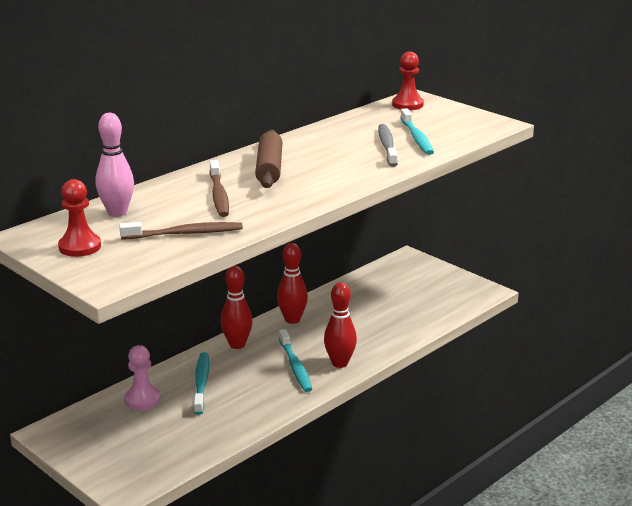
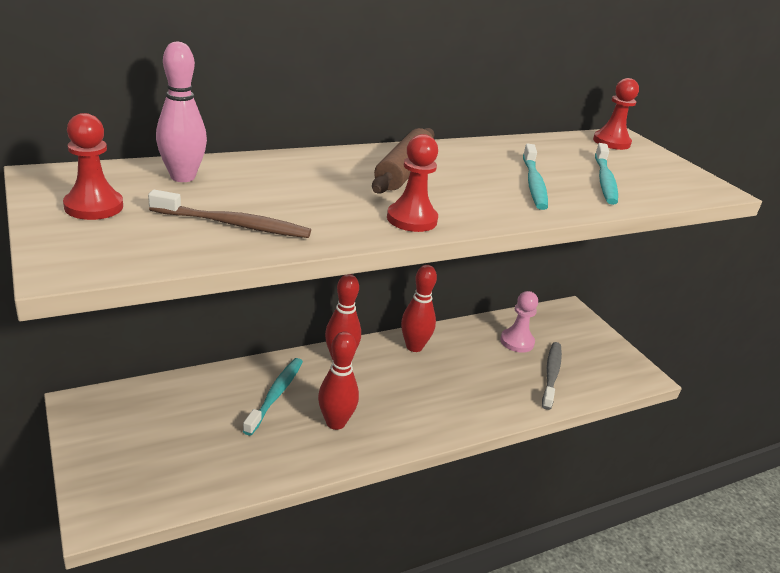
camera: 15 degrees right, 5 degrees up
(142, 399) = (202, 395): pink pawn -> pink pawn (517, 342)
(219, 195) = (318, 187): brown toothbrush -> none
(295, 366) = (387, 406): turquoise toothbrush -> turquoise toothbrush (534, 183)
(300, 200) = (412, 219): none -> red pawn
(340, 363) = (438, 418): red bowling pin -> red bowling pin (335, 423)
(387, 146) = (562, 181): grey toothbrush -> grey toothbrush (551, 374)

